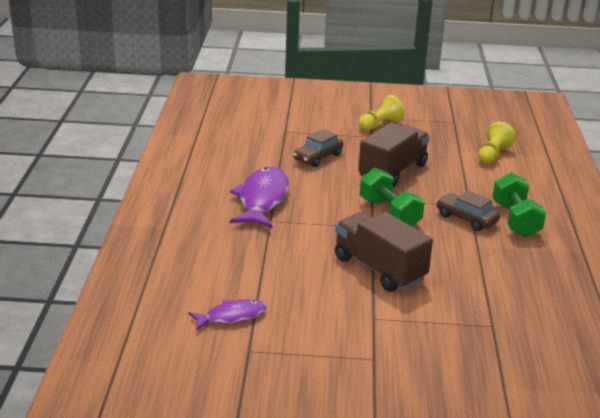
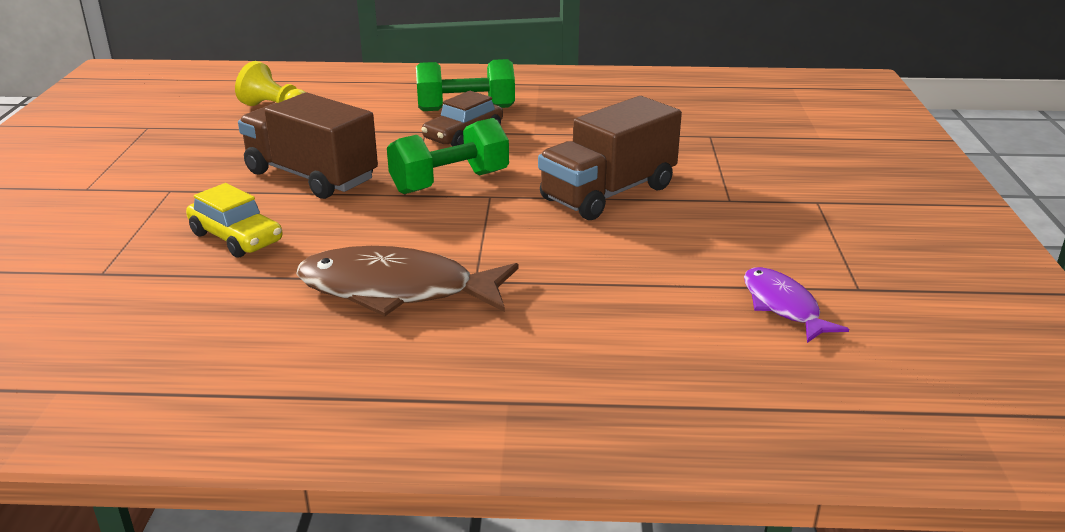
camera: 90 degrees left, 0 degrees up
(262, 199) = (396, 290): purple fish -> brown fish
(318, 157) = (236, 238): brown car -> yellow car
(380, 125) = (126, 181): yellow pawn -> none

